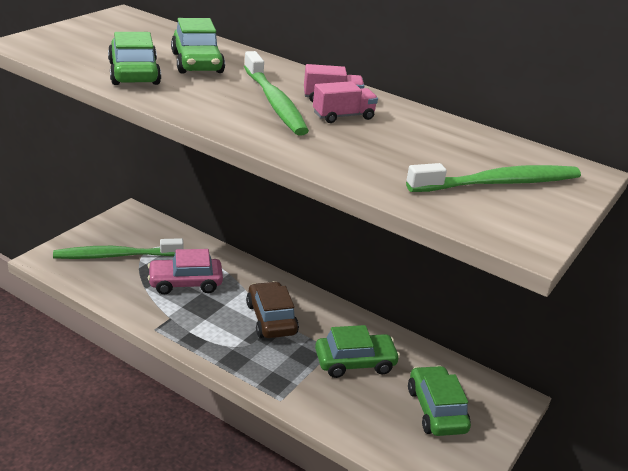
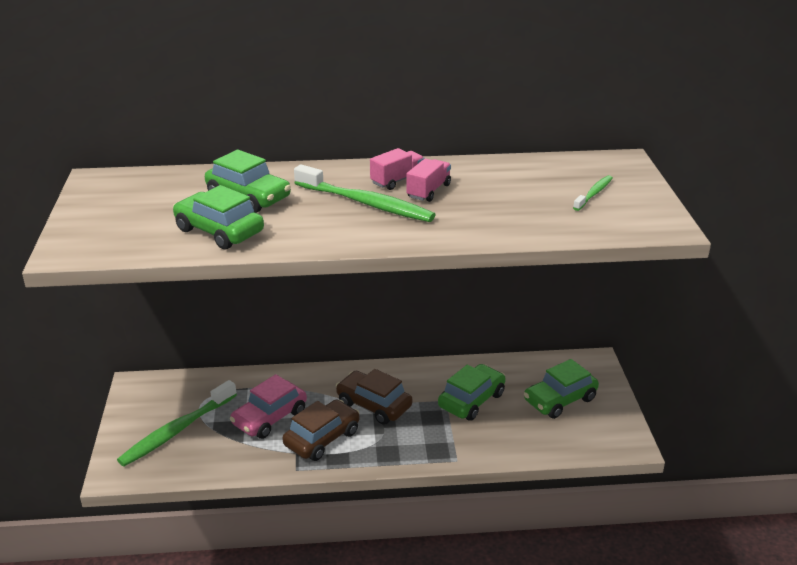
camera: 35 degrees left, 0 degrees up
(201, 319) = (322, 438): none -> brown car
(436, 410) = (560, 400): green car -> green car turned 75 degrees counterclockwise
(498, 183) = (593, 193): green toothbrush -> green toothbrush, size x0.52

